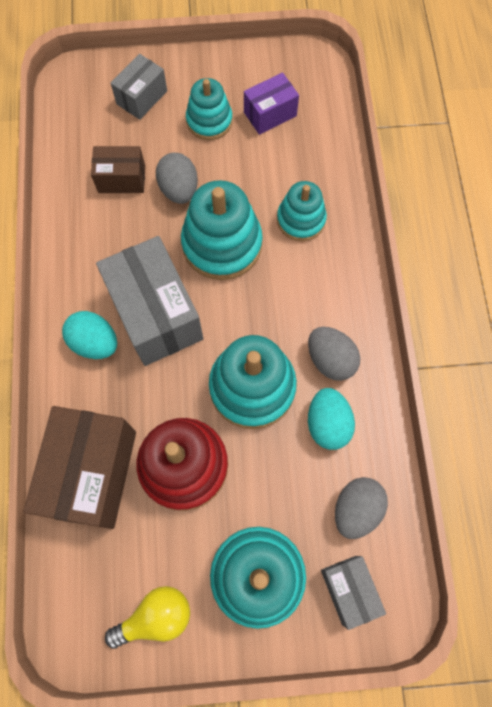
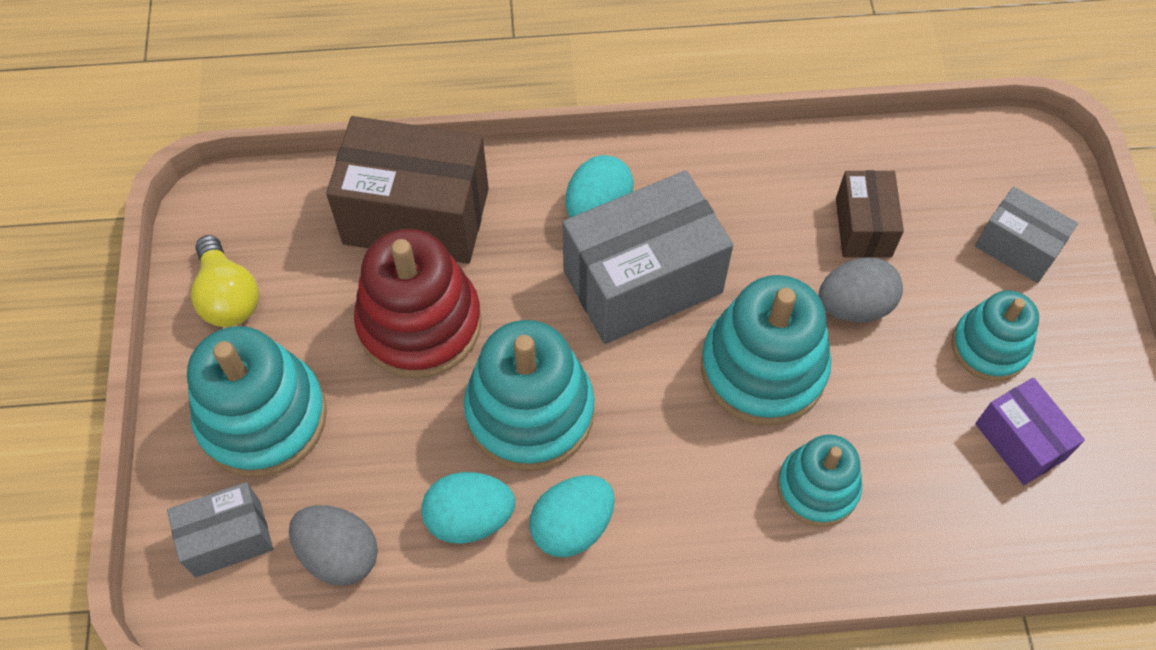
camera: 90 degrees right, 10 degrees down
(330, 360) = (572, 526): grey egg -> turquoise egg

